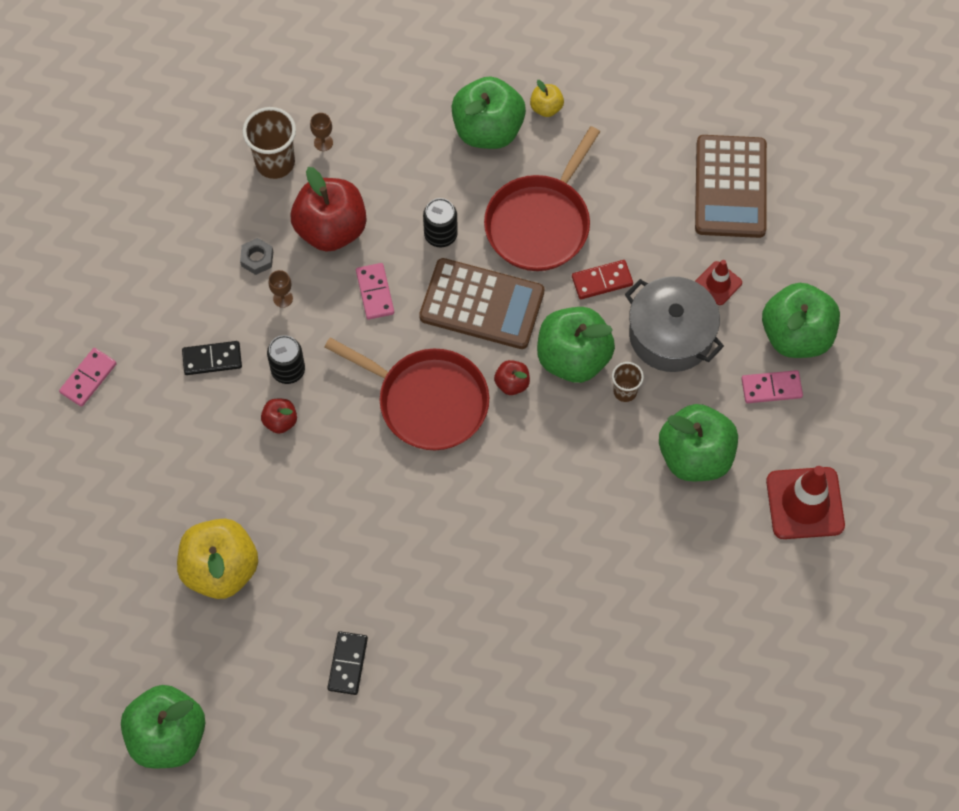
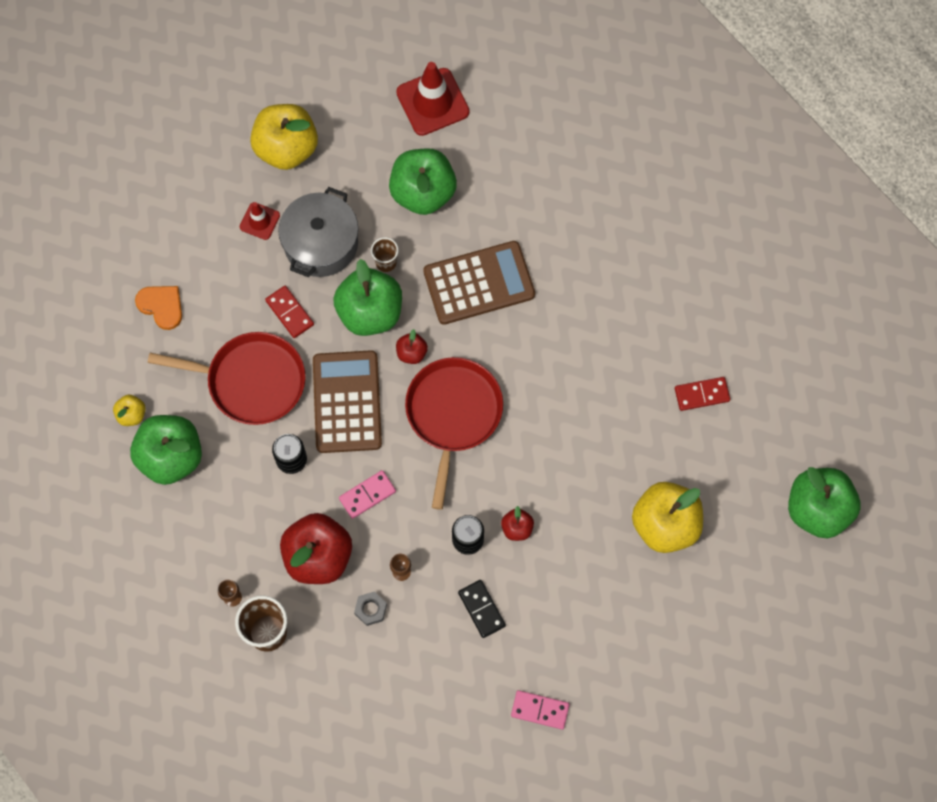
camera: 110 degrees left, 5 degrees up
(347, 664) = (702, 394): black domino -> red domino
(653, 165) = (161, 306): none -> orange heart
(730, 187) = (163, 238): brown calculator -> brown calculator (479, 283)
(771, 388) = (341, 154): pink domino -> none
(796, 335) = (286, 148): green apple -> yellow apple

